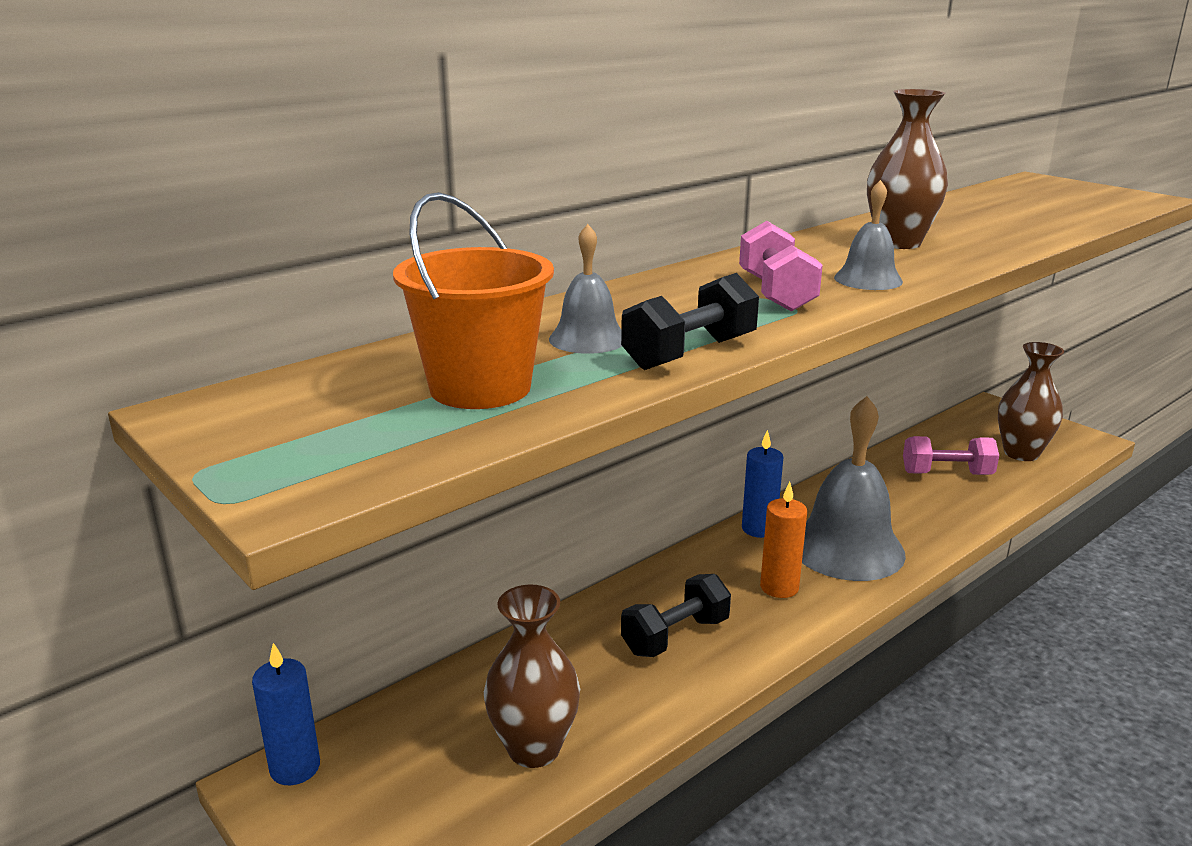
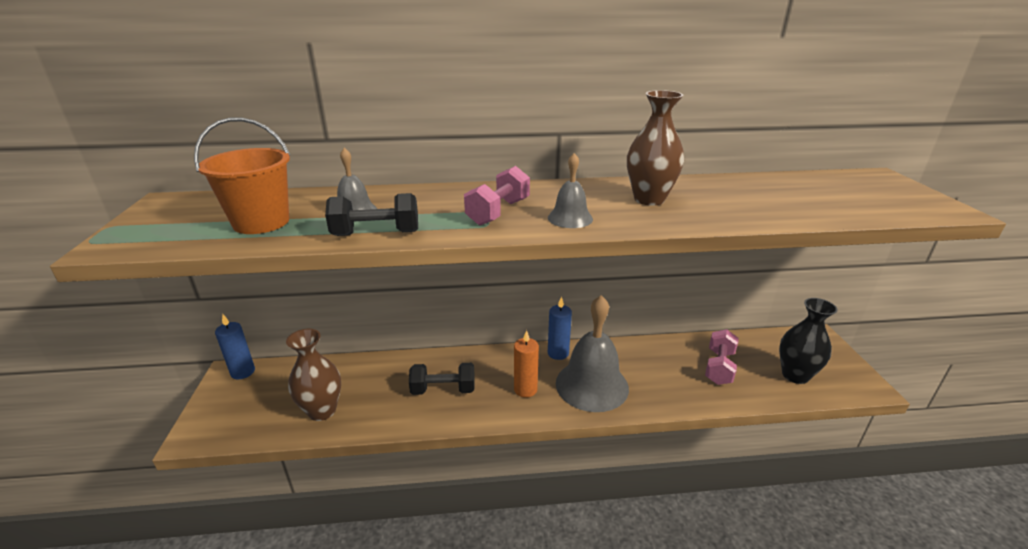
camera: 35 degrees right, 5 degrees up
(946, 474) = (719, 367): pink dumbbell -> pink dumbbell turned 75 degrees clockwise
(1021, 453) = (795, 375): brown vase -> black vase

